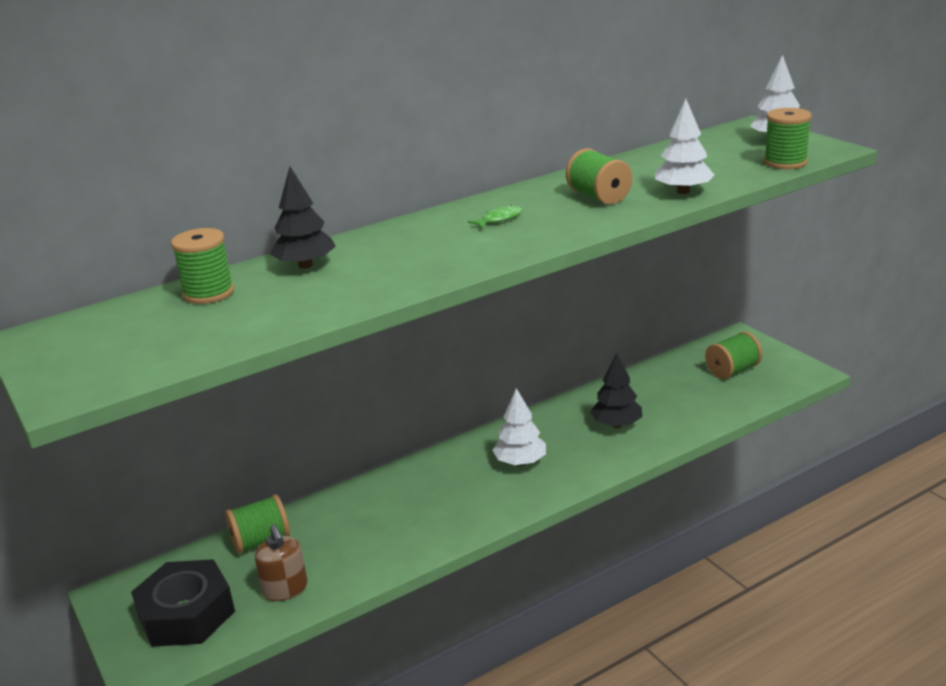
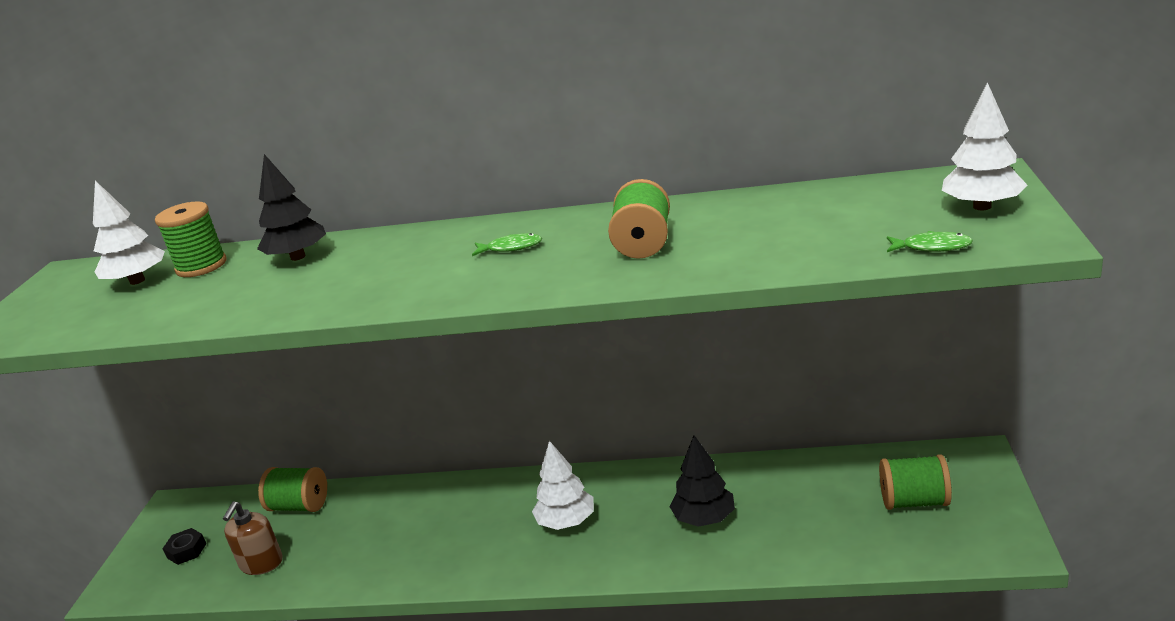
camera: 40 degrees right, 0 degrees up
(186, 614) = (186, 551): black nut -> black nut, size x0.42
(683, 191) = (737, 261): white tree -> white tree (137, 281)
(785, 162) = (932, 247): green spool -> green fish

